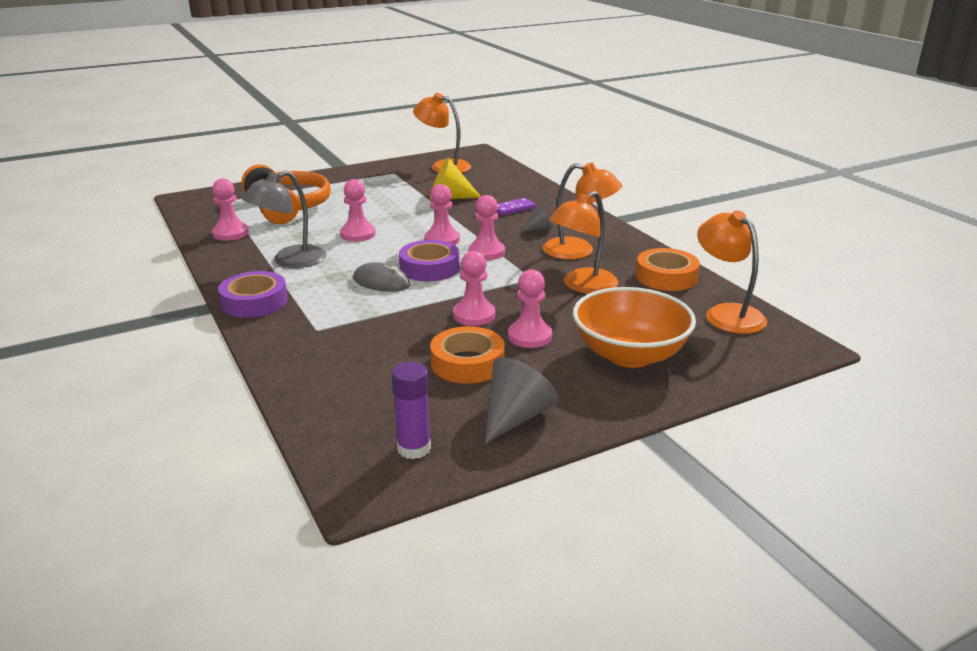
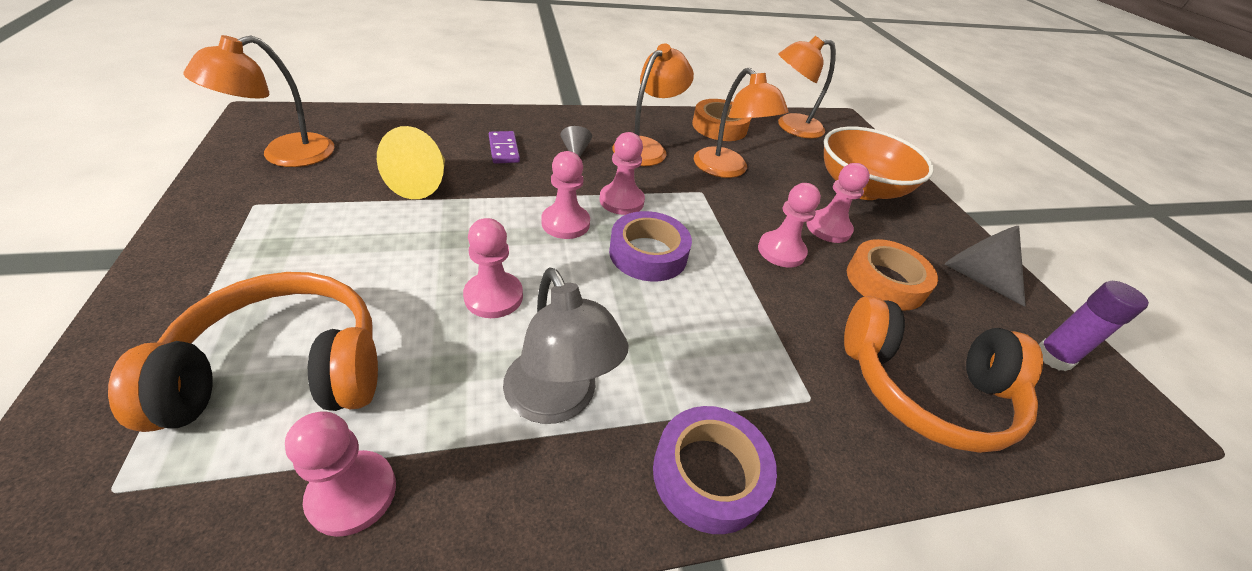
camera: 80 degrees left, 15 degrees up
(344, 374) = (924, 389): none -> orange headphones
(381, 282) = (676, 305): grey mouse -> none

